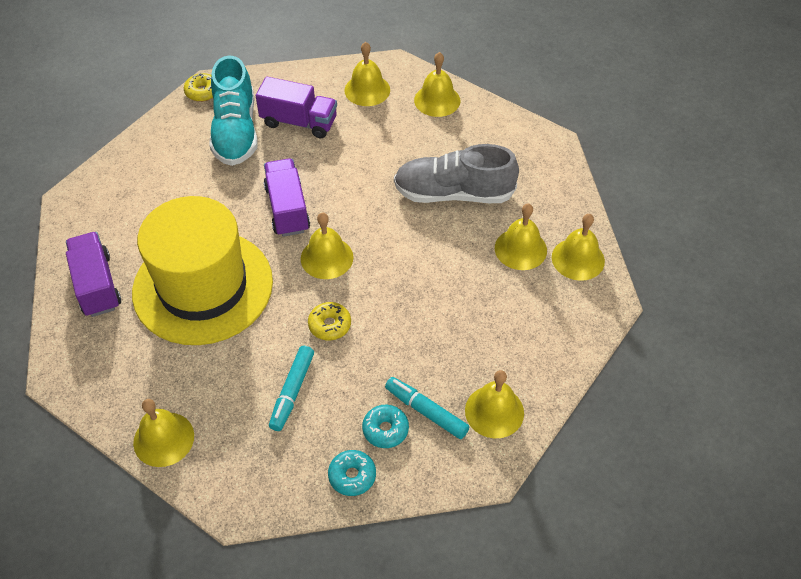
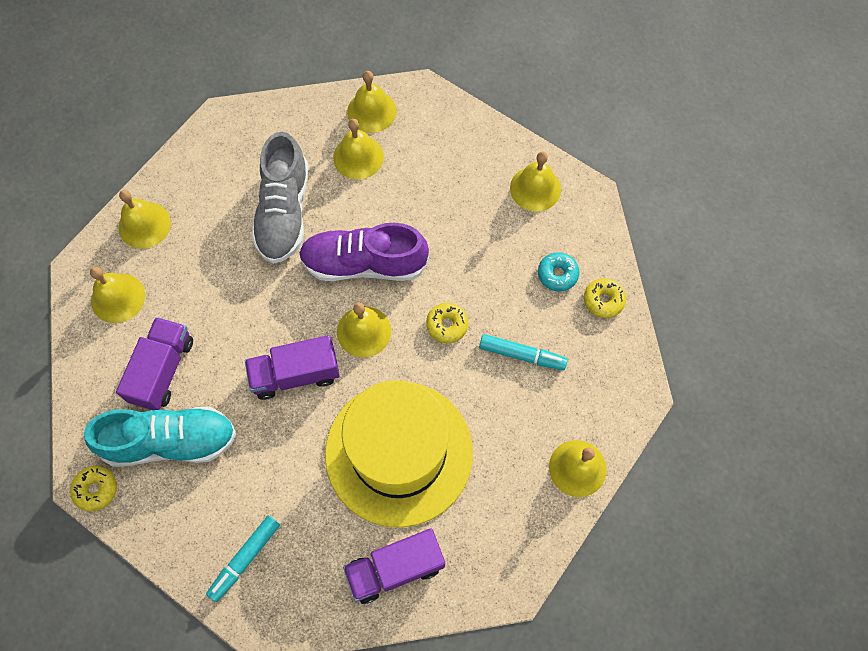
camera: 90 degrees left, 15 degrees up
(352, 476) = (603, 300): turquoise donut -> yellow donut
(399, 256) = (364, 264): none -> purple shoe
(426, 411) = (538, 241): turquoise marker -> turquoise marker (245, 559)

